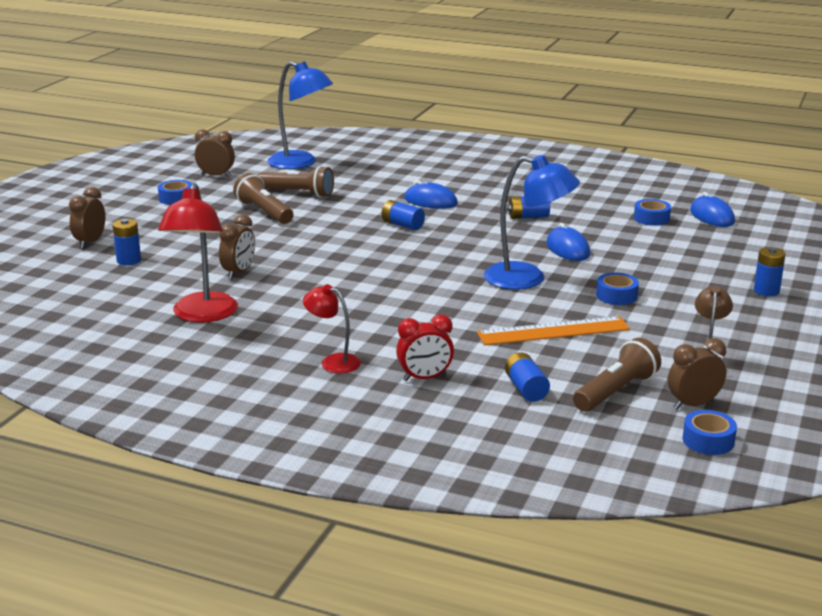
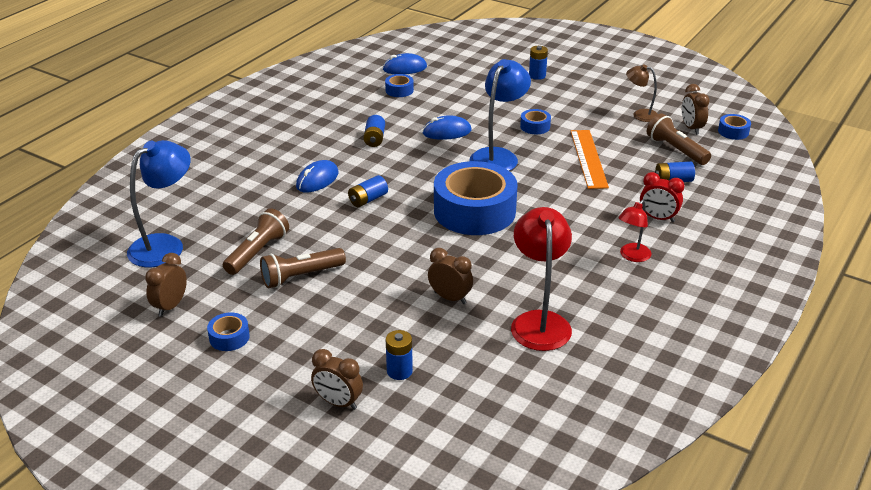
camera: 80 degrees left, 10 degrees up
(202, 315) = (539, 322): red lamp -> red lamp turned 105 degrees counterclockwise
(400, 274) = (474, 211): none -> blue tape
(425, 378) = (658, 218): red clock -> red clock turned 120 degrees clockwise

